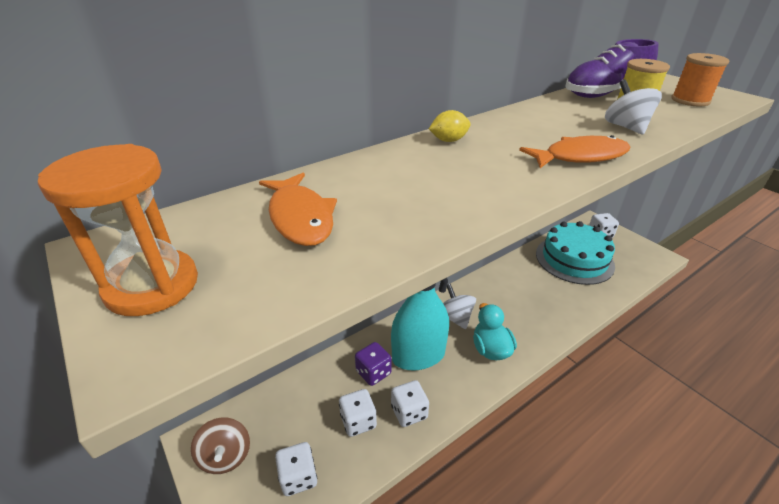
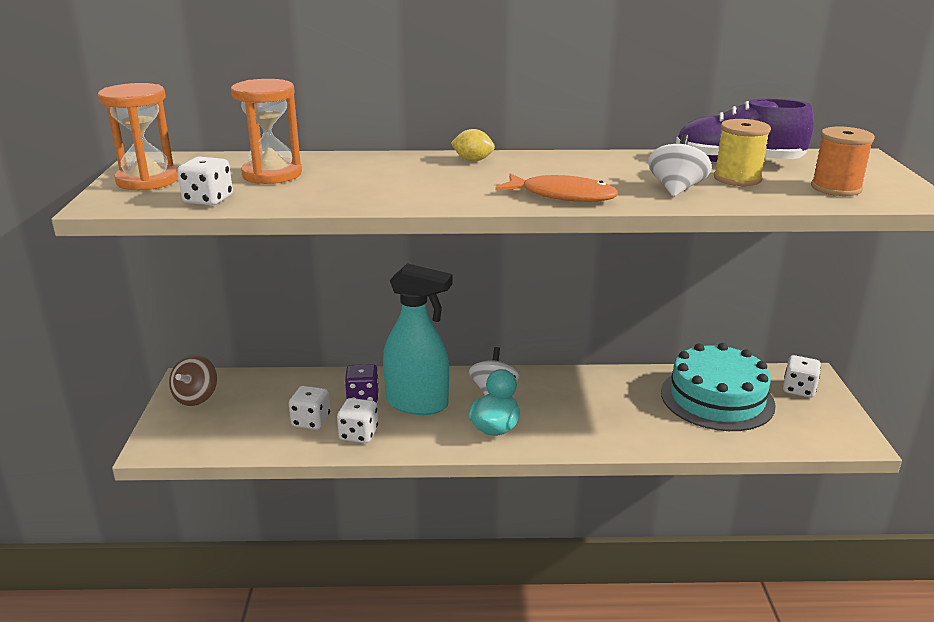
camera: 35 degrees right, 10 degrees down
(298, 477) = (230, 431): white dice -> white dice (208, 200)
(300, 217) = (272, 174): orange fish -> orange hourglass

